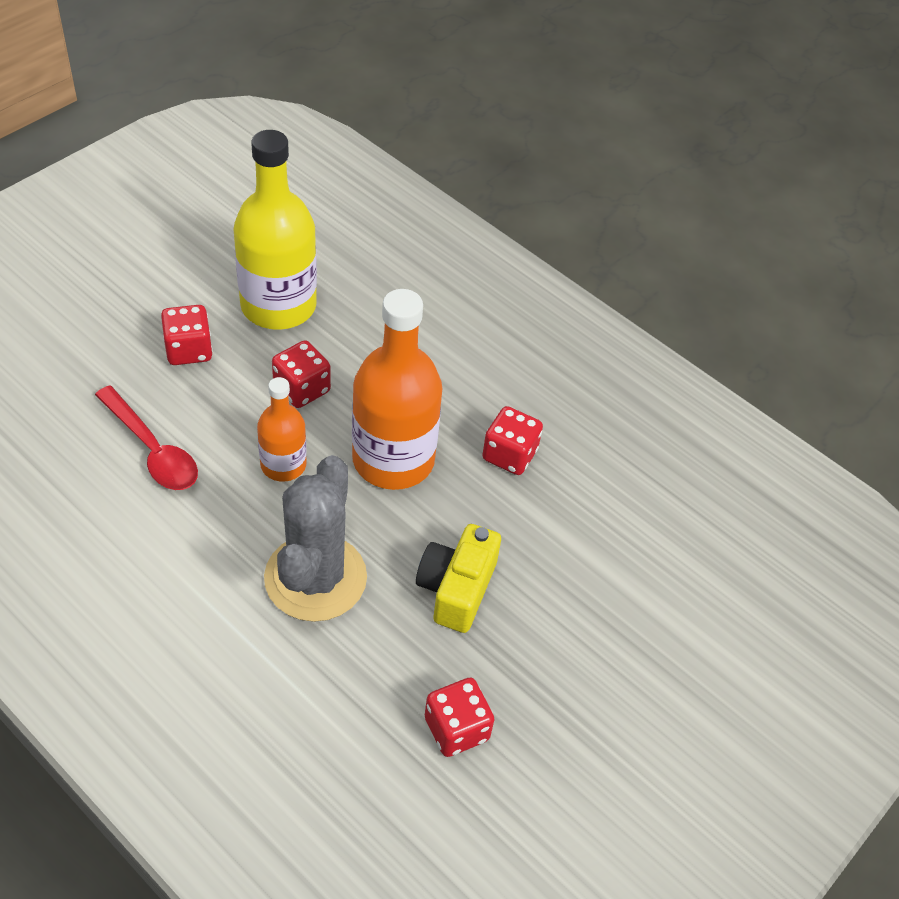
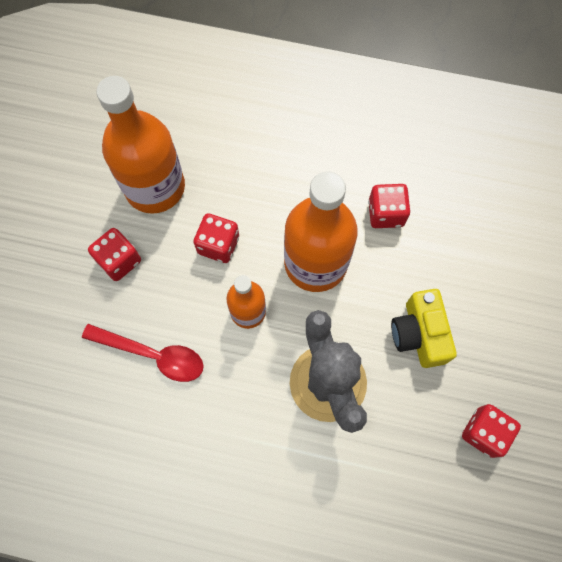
camera: 25 degrees left, 20 degrees up
(278, 305) = (155, 187): yellow bottle -> orange bottle

